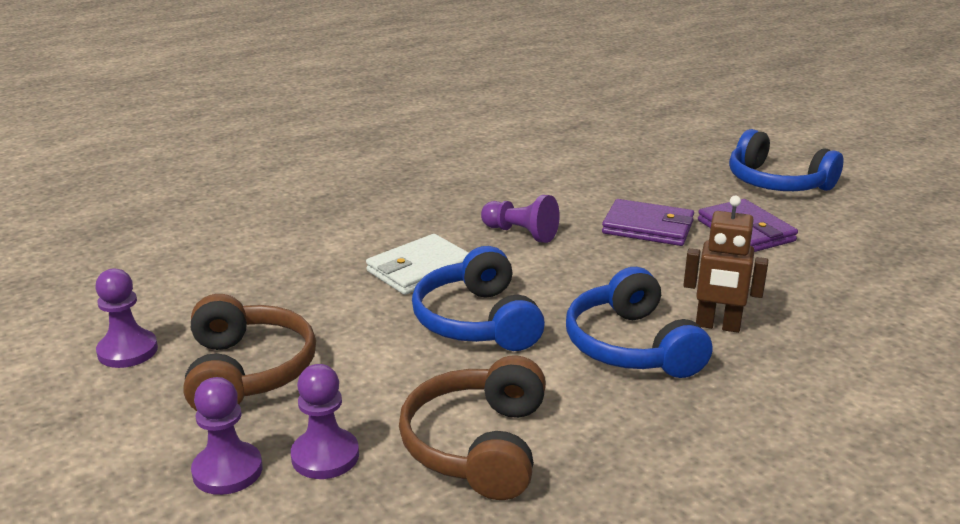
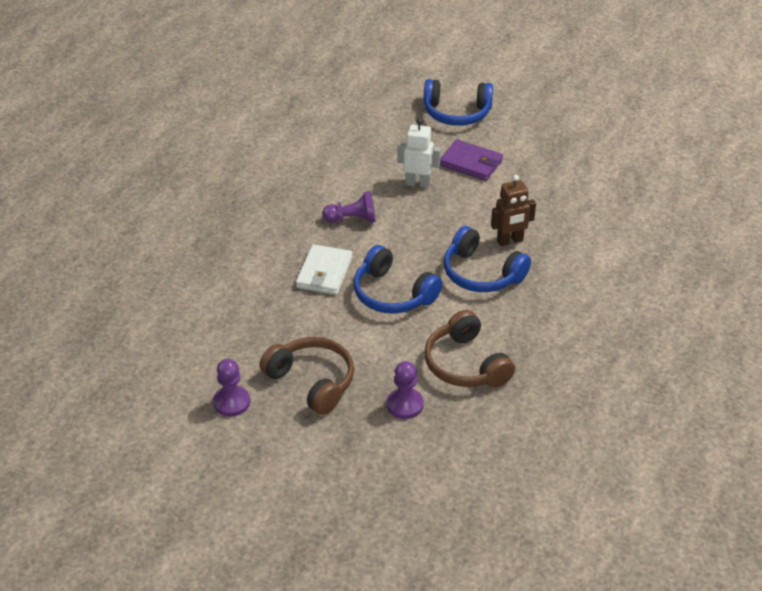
camera: 35 degrees left, 15 degrees up
(227, 471) = (370, 434): purple pawn -> none
(648, 227) = (417, 183): purple wallet -> white robot

